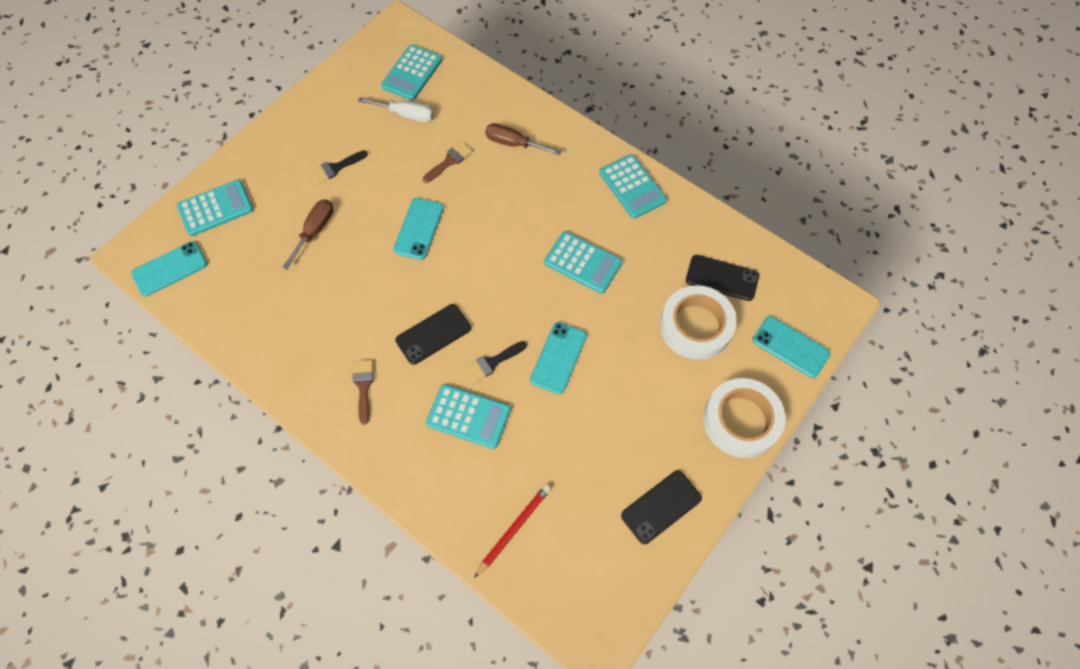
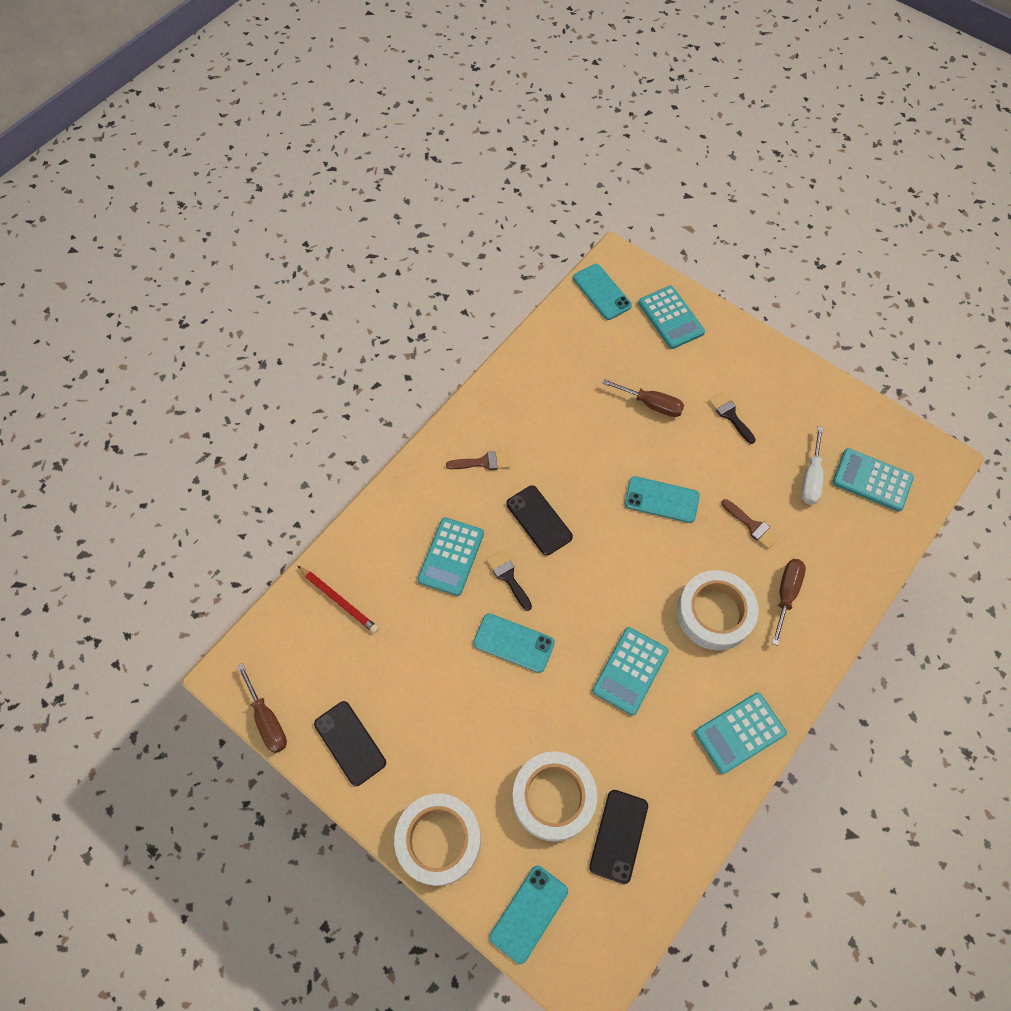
camera: 90 degrees right, 0 degrees up
(530, 196) = (714, 613): none -> white tape
(643, 594) = (267, 720): none -> brown screwdriver

